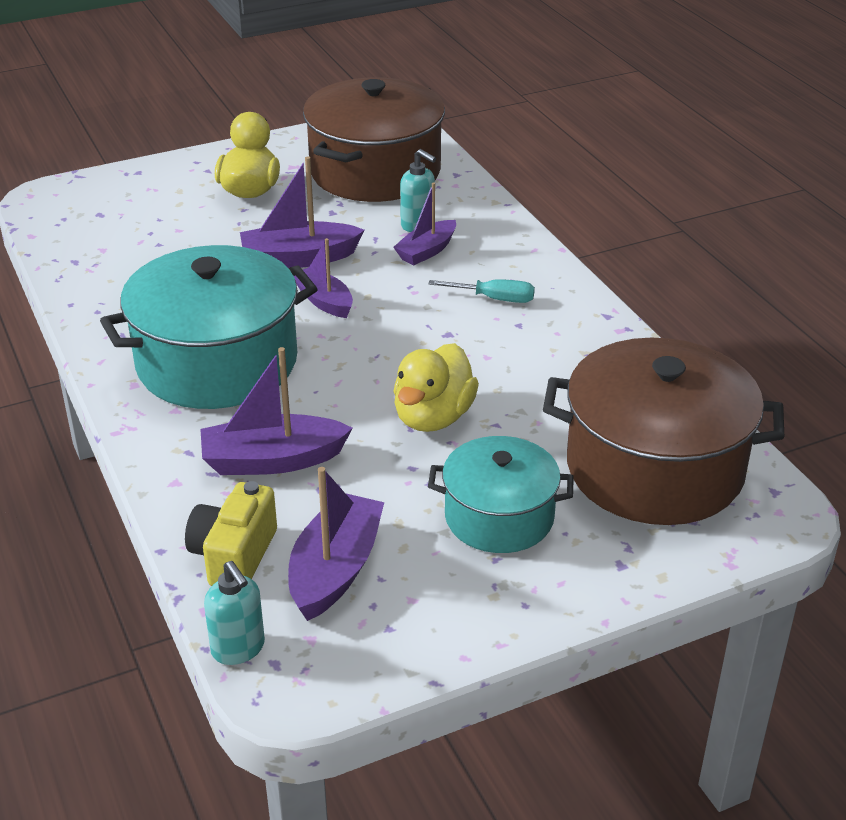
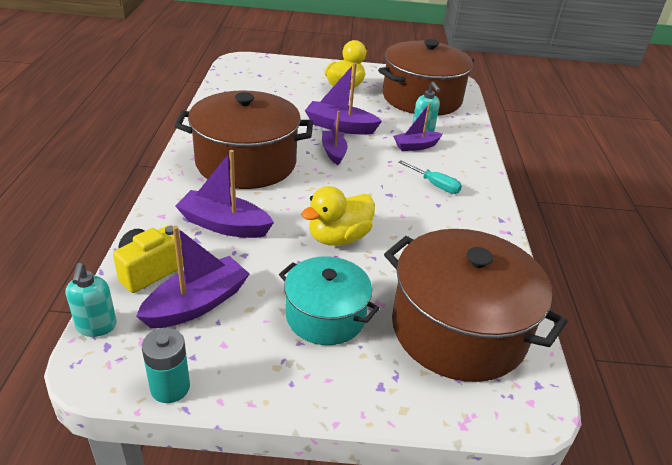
camera: 25 degrees right, 0 degrees up
(217, 362) = (246, 163): turquoise pot -> brown pot
(395, 670) = (170, 387): none -> turquoise battery

